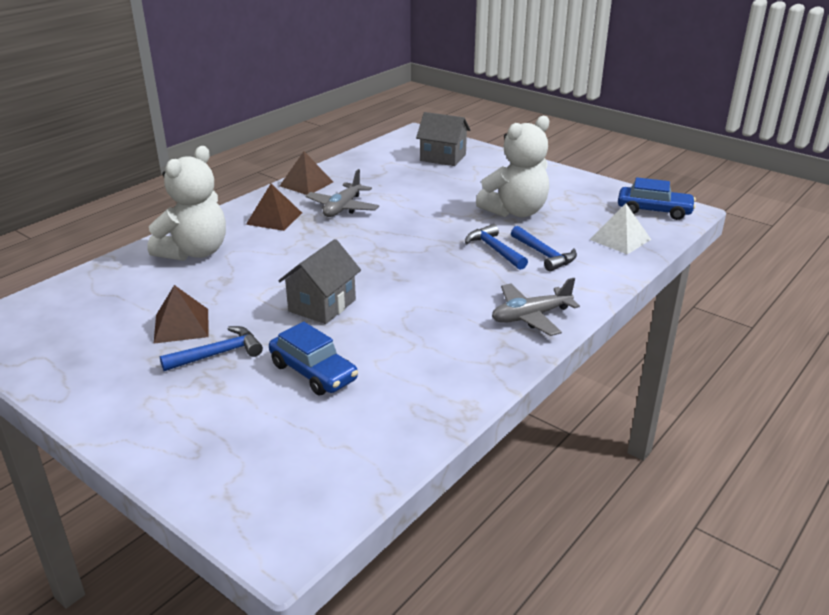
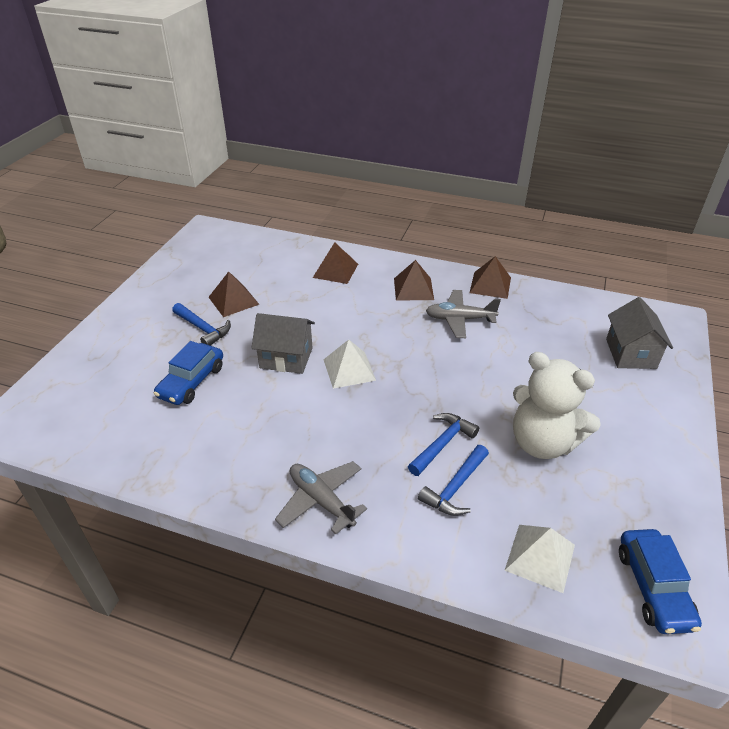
camera: 70 degrees right, 10 degrees up
(195, 252) = (335, 270): white teddy bear -> brown pyramid
(369, 274) = (349, 369): none -> white pyramid

